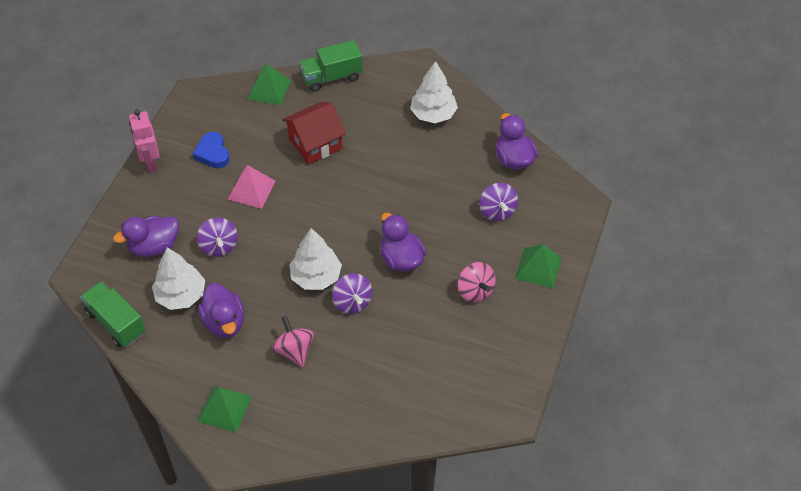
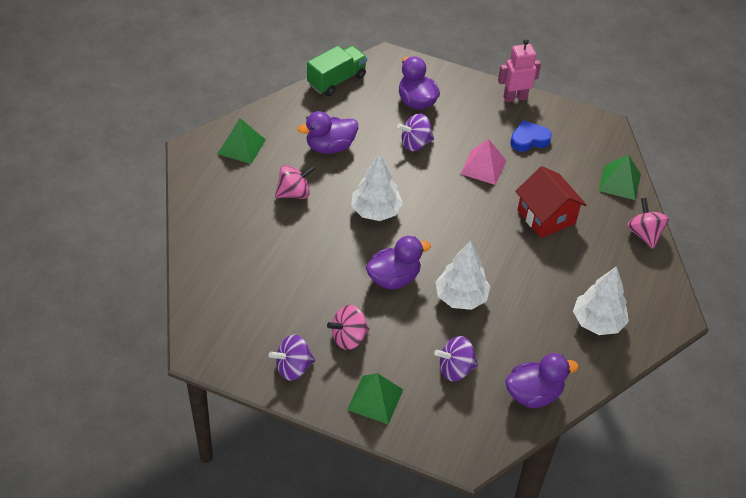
camera: 90 degrees right, 5 degrees down
(181, 295) = (361, 119): white tree -> white tree (461, 297)
(332, 77) = (644, 234): green truck -> pink spinning top
(352, 302) = (343, 237): purple spinning top -> purple spinning top (293, 368)

